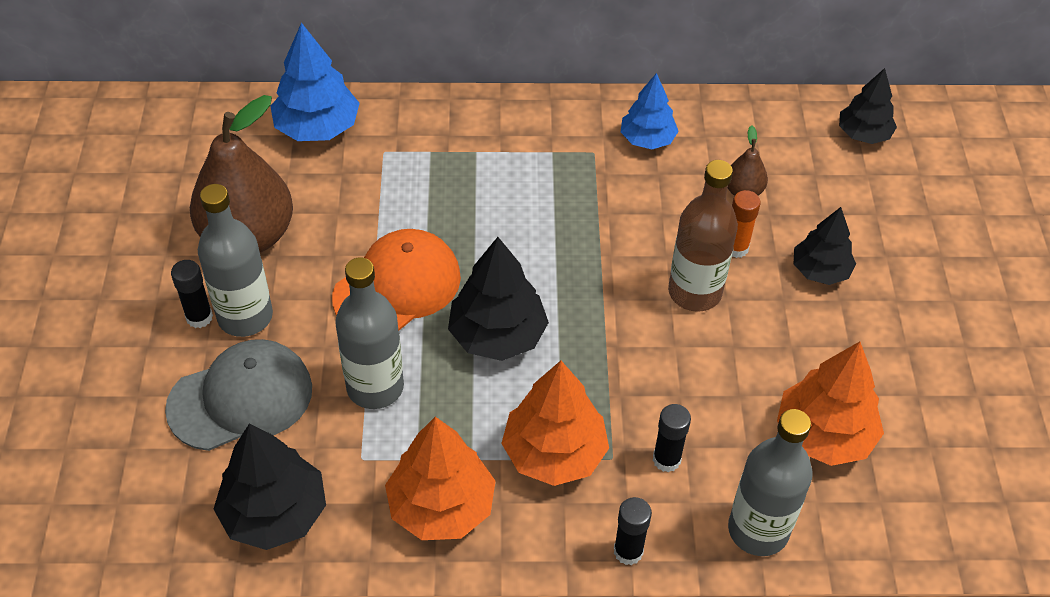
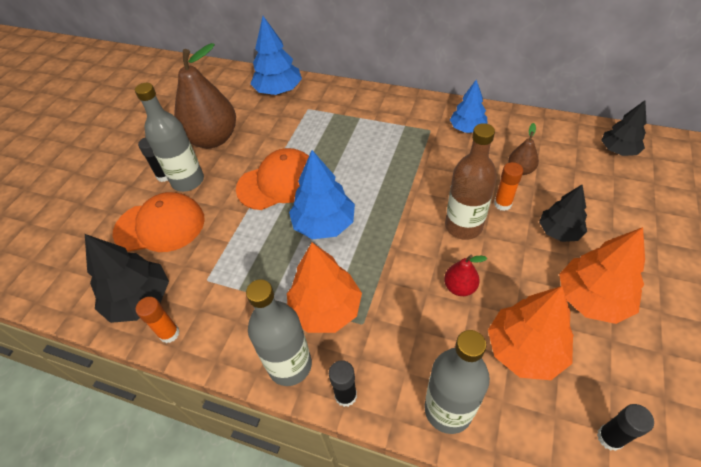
camera: 25 degrees right, 0 degrees up
(240, 398) = (160, 226): grey cap -> orange cap
(348, 545) = (169, 333): none -> orange glue stick
(375, 387) = (236, 238): grey bottle -> grey bottle (290, 365)
(441, 506) = (238, 324): orange tree -> orange tree (592, 298)
(497, 335) = (324, 224): black tree -> blue tree
(666, 459) = (400, 335): black glue stick -> black glue stick (609, 438)
(719, 377) = (459, 287): none -> red pear

